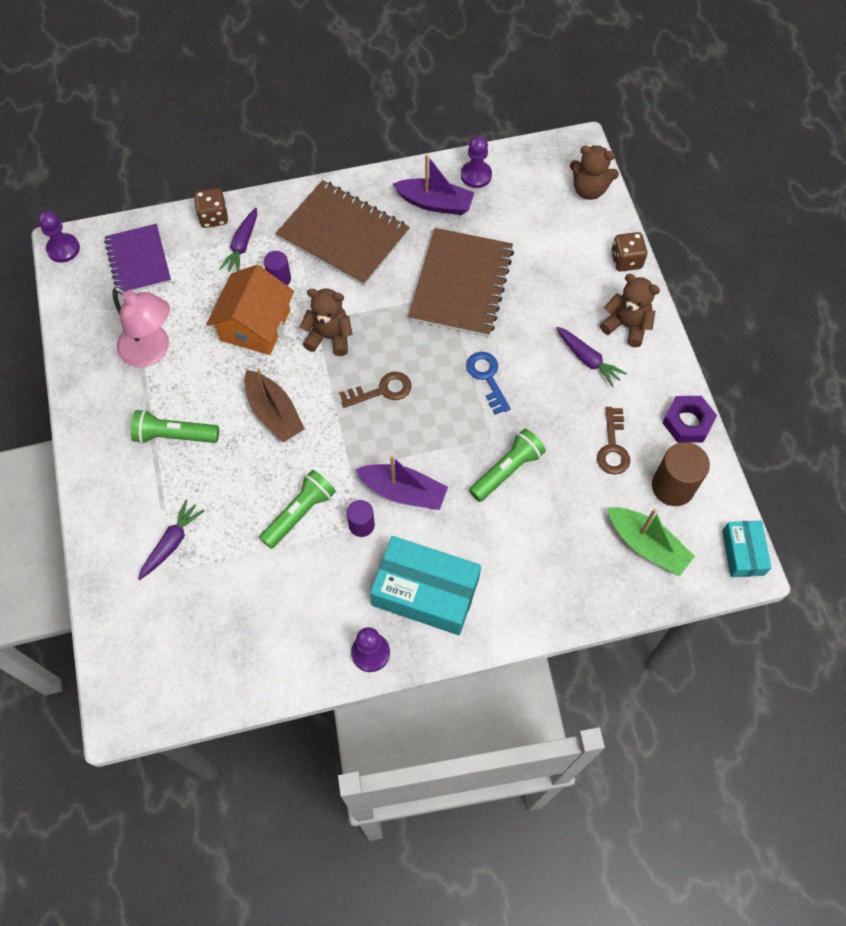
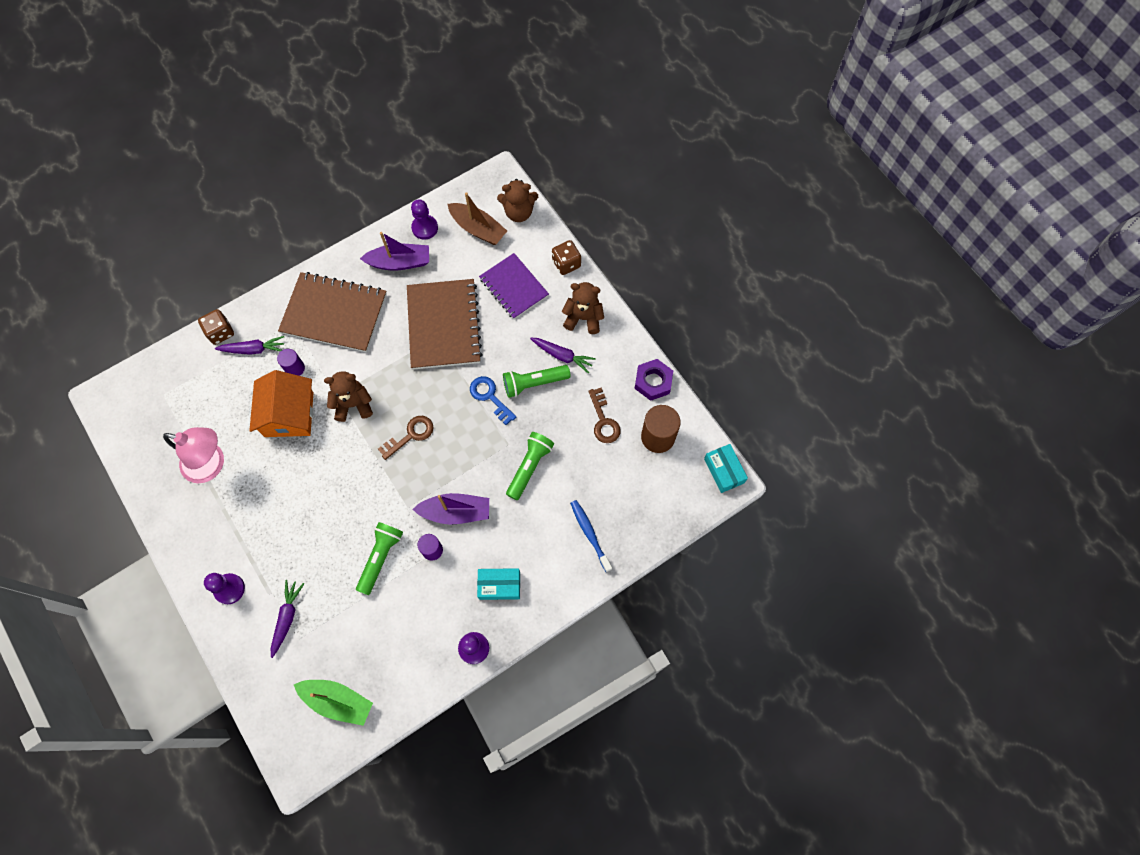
camera: 20 degrees left, 5 degrees up
(63, 249) = (102, 401): purple pawn -> purple pawn (229, 589)
(138, 261) = (170, 391): purple notebook -> purple notebook (513, 287)
(174, 435) = (256, 529): green flashlight -> green flashlight (534, 383)
(242, 245) = (253, 349): purple carrot -> purple carrot turned 90 degrees counterclockwise
(274, 413) = (331, 483): brown boat -> brown boat (478, 229)
(425, 592) = (499, 585): turquoise box -> turquoise box, size x0.55
(553, 570) = (590, 534): none -> blue toothbrush
(646, 545) = (652, 490): green boat -> green boat (337, 701)

